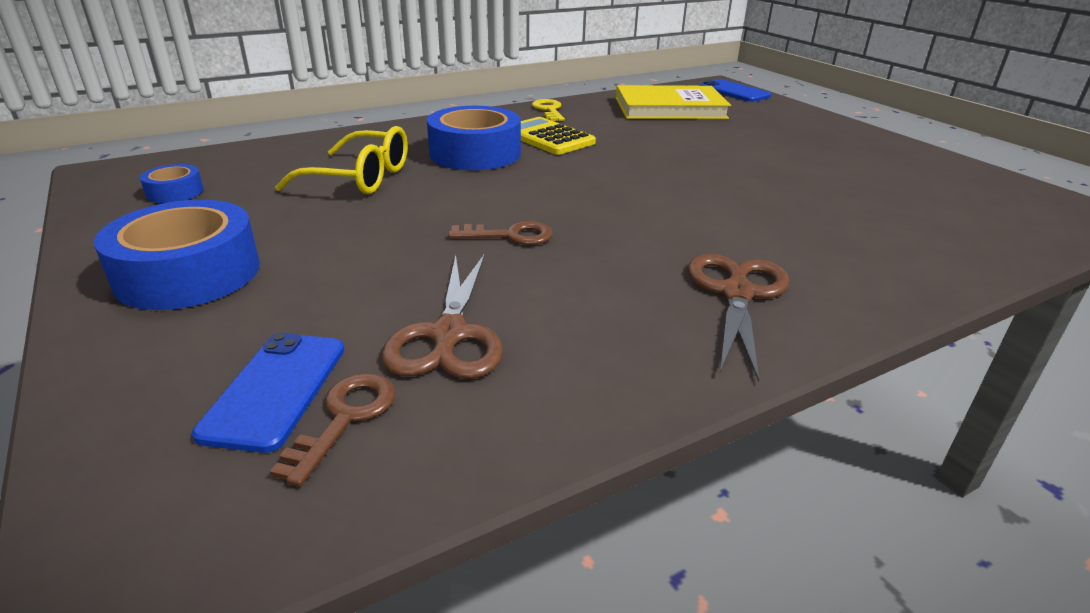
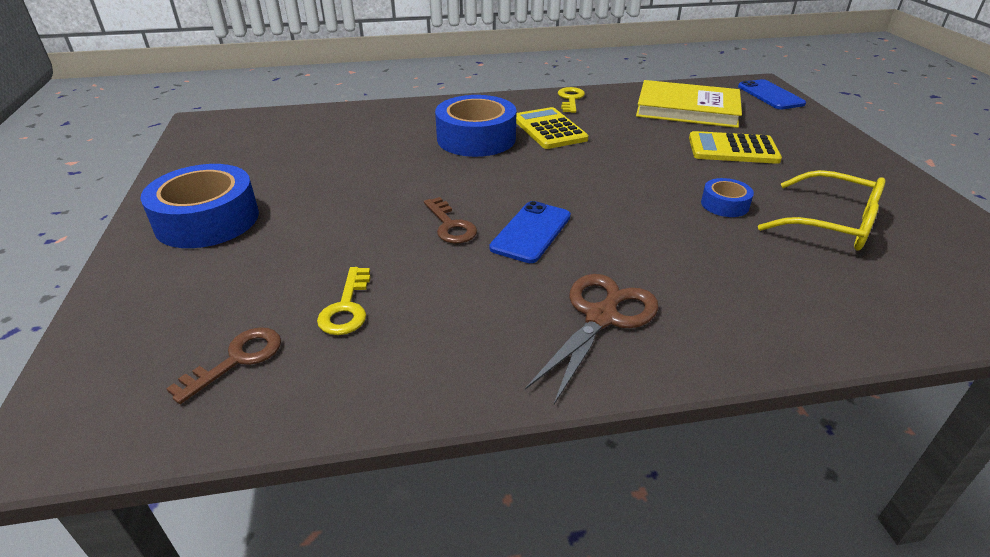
camera: 20 degrees right, 5 degrees up
(175, 192) = (237, 147): blue tape -> blue tape (724, 204)
(276, 389) = (208, 326): blue phone -> blue phone (531, 232)
(361, 178) = (371, 152): yellow glasses -> yellow glasses (832, 224)
(449, 335) = (346, 307): brown scissors -> yellow key
(510, 235) = (450, 225): brown key -> brown key turned 45 degrees clockwise
(738, 136) = (733, 149): none -> yellow calculator

